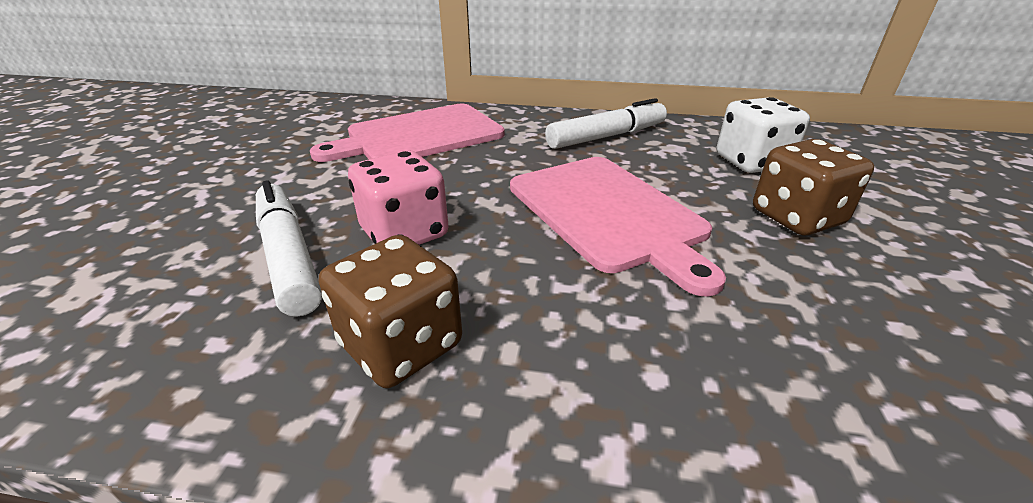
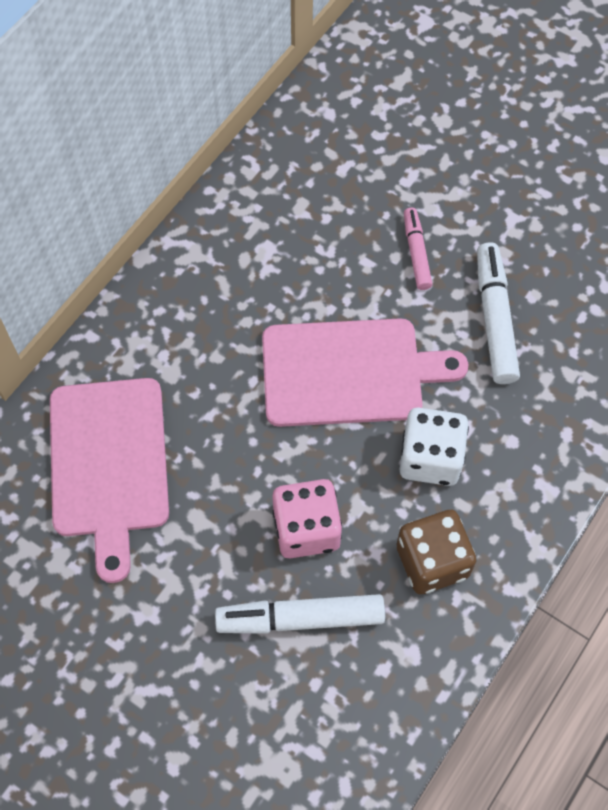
camera: 65 degrees left, 30 degrees up
(606, 136) = (211, 292): white marker -> white marker (494, 319)
(751, 162) = (325, 213): white dice -> white dice (430, 458)
(797, 217) = (416, 253): brown dice -> pink marker

